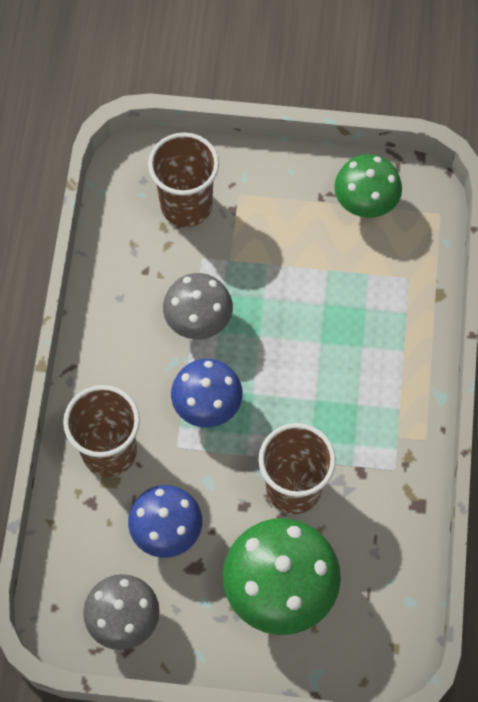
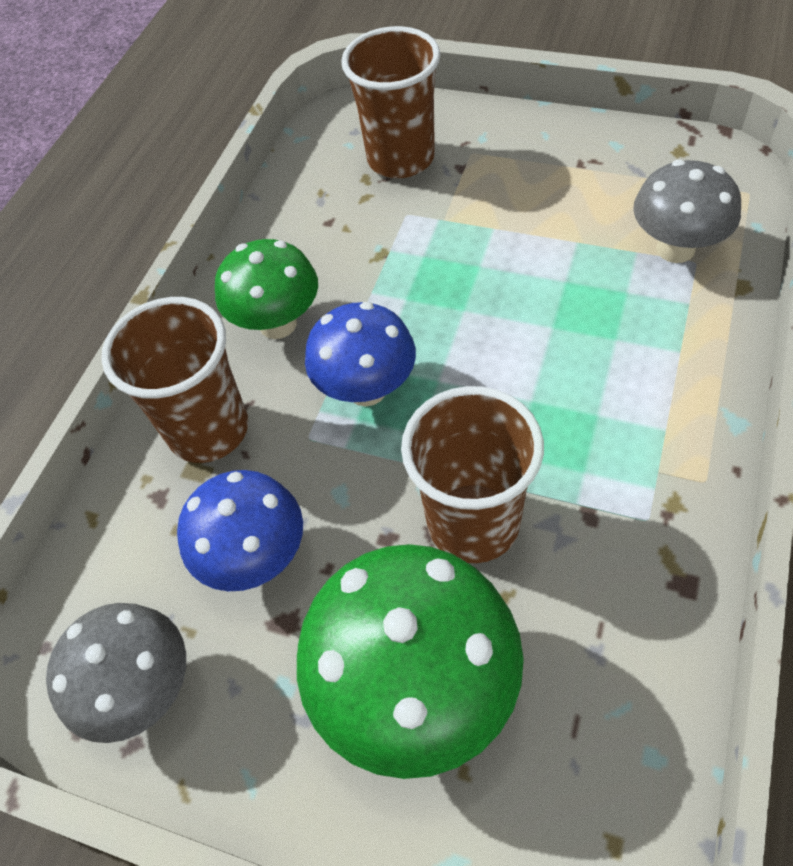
camera: 20 degrees right, 10 degrees down
(198, 321) = (382, 284): grey mushroom -> grey mushroom (675, 249)
(365, 204) = (641, 174): green mushroom -> green mushroom (278, 324)

